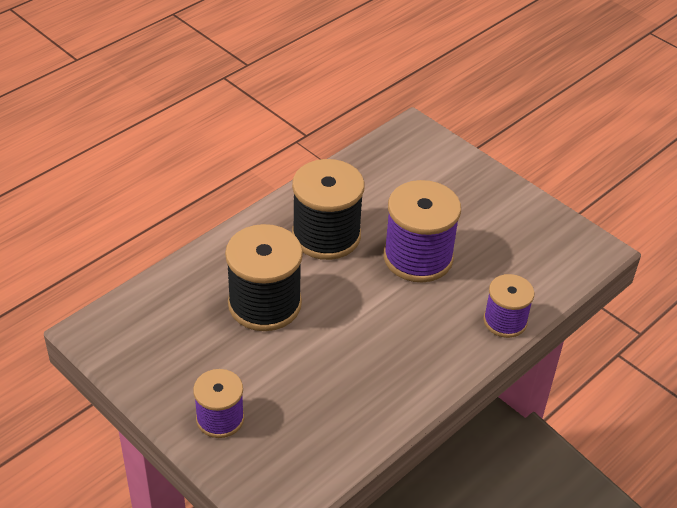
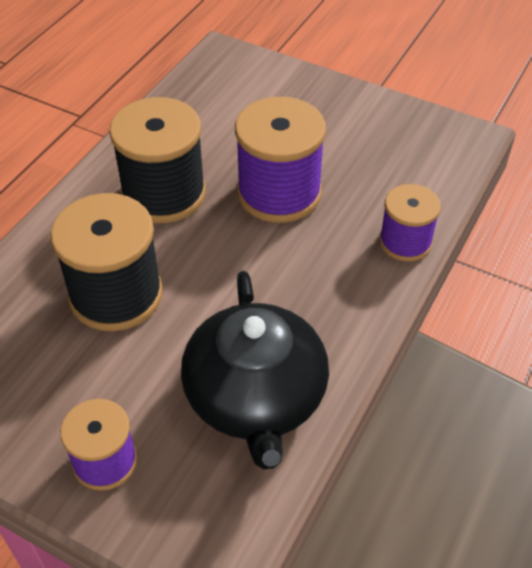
camera: 15 degrees left, 5 degrees up
(343, 405) = (256, 397): none -> black teapot

